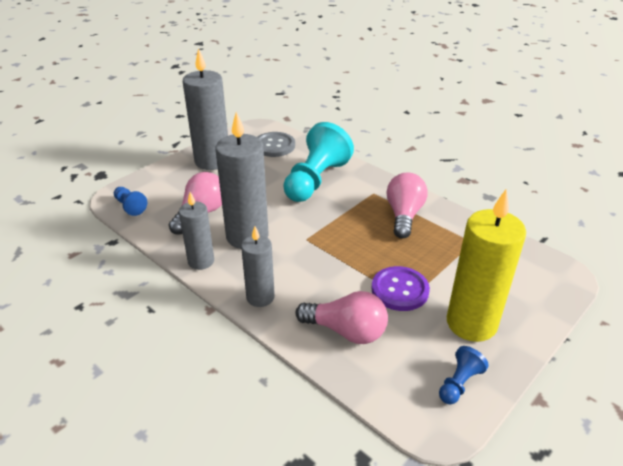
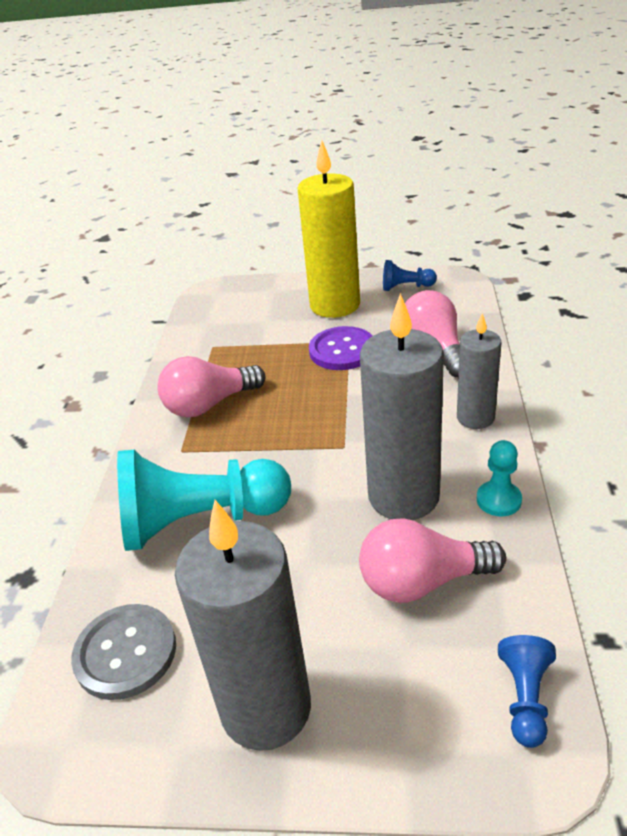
camera: 125 degrees left, 0 degrees up
(201, 261) = (498, 500): grey candle -> turquoise pawn

